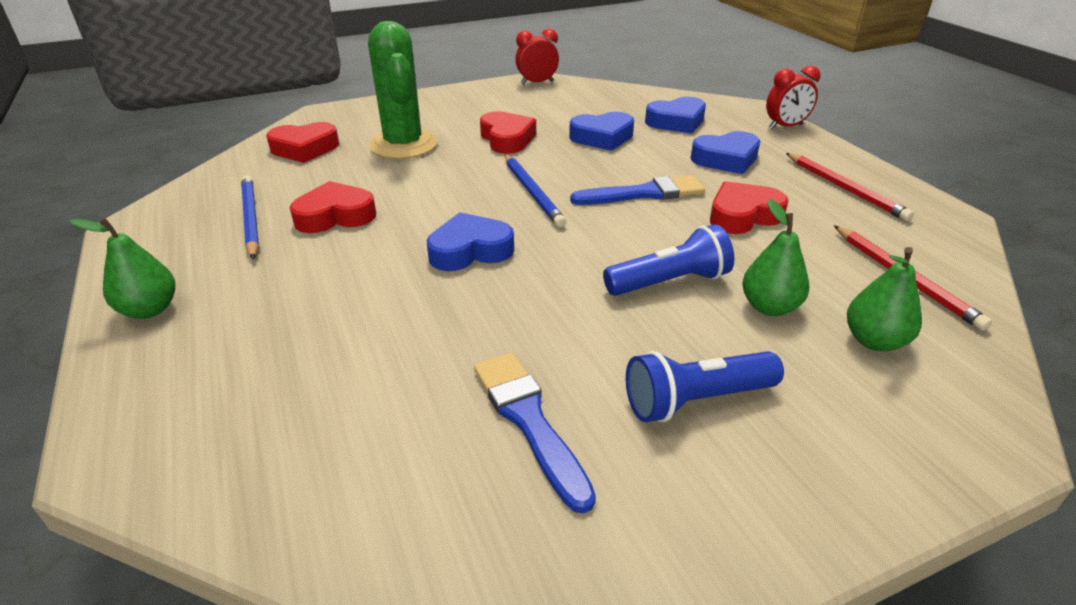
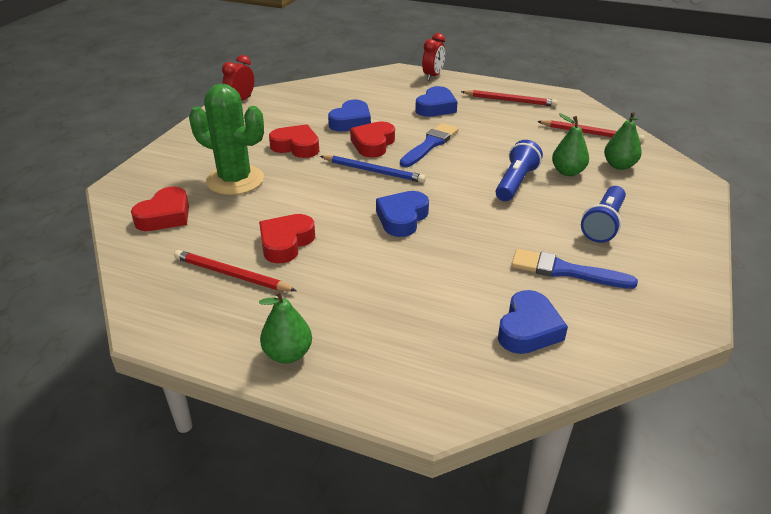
camera: 45 degrees left, 0 degrees up
(250, 219) = (232, 275): blue pencil -> red pencil
(676, 122) = (374, 95): blue heart -> blue heart (528, 329)
(743, 215) = (492, 134): red heart -> red heart (373, 144)

